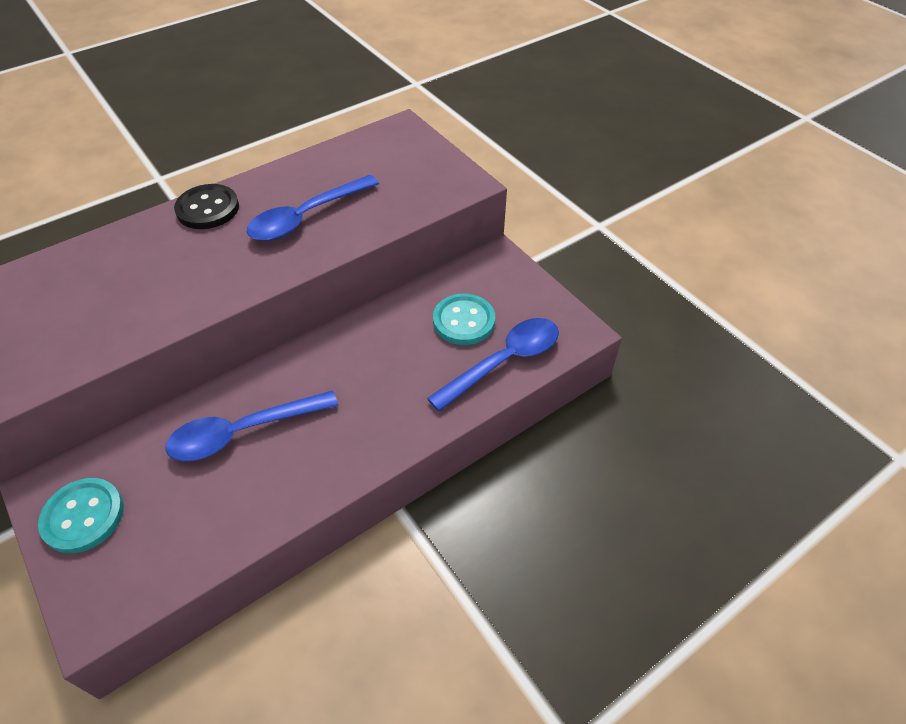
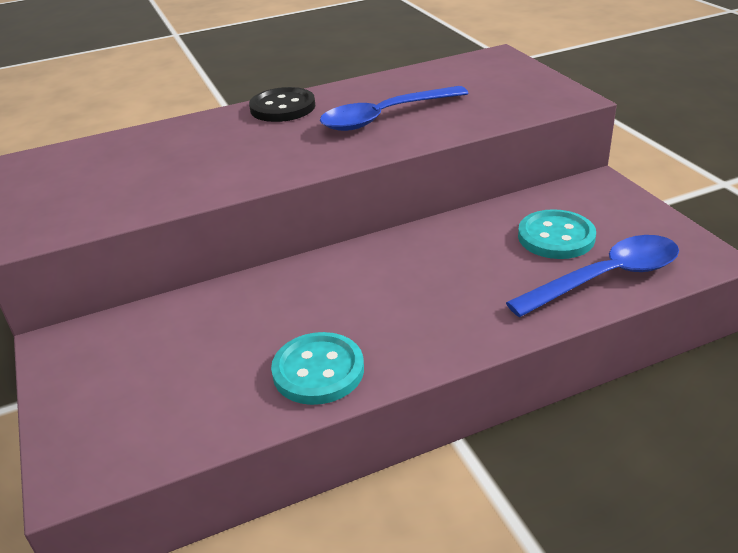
camera: 15 degrees right, 15 degrees down
(83, 516) = (91, 375): turquoise button -> turquoise button (318, 371)
(243, 432) = (283, 316): blue spoon -> none

